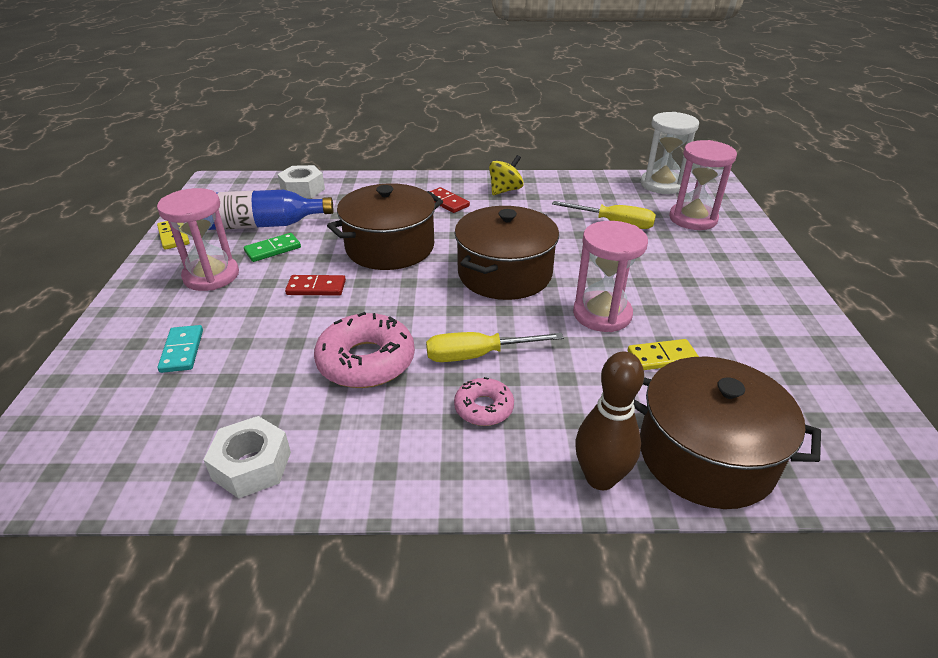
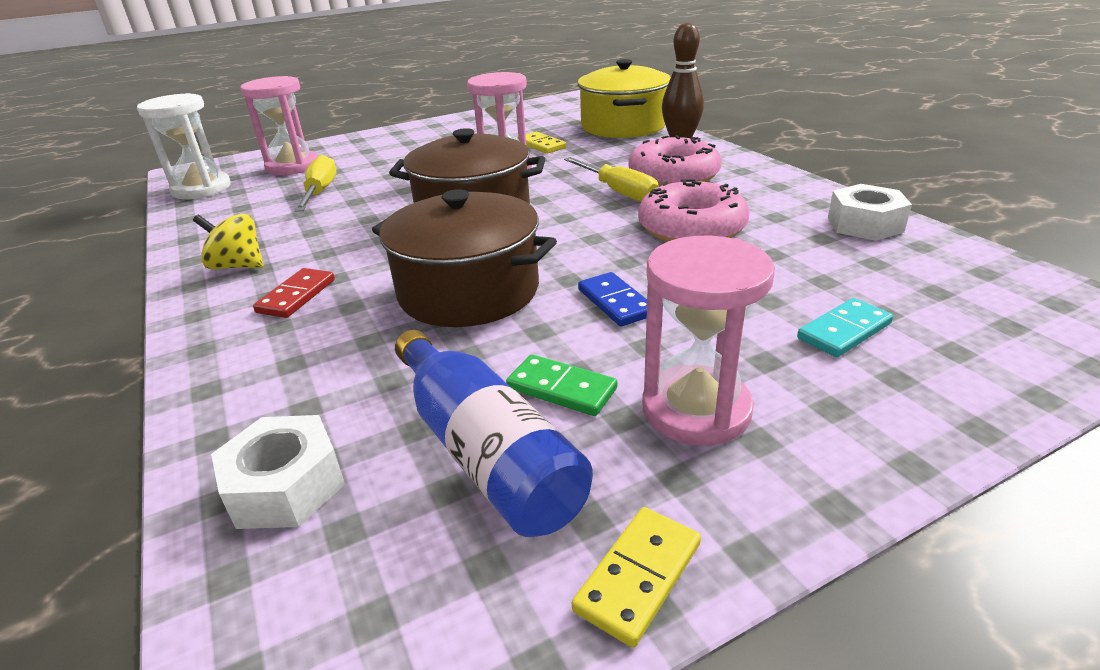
camera: 115 degrees left, 5 degrees down
(316, 288) = (615, 302): red domino -> blue domino
(484, 408) = (673, 176): pink donut -> pink donut, size x1.79
(706, 455) = (623, 126): brown pot -> yellow pot

